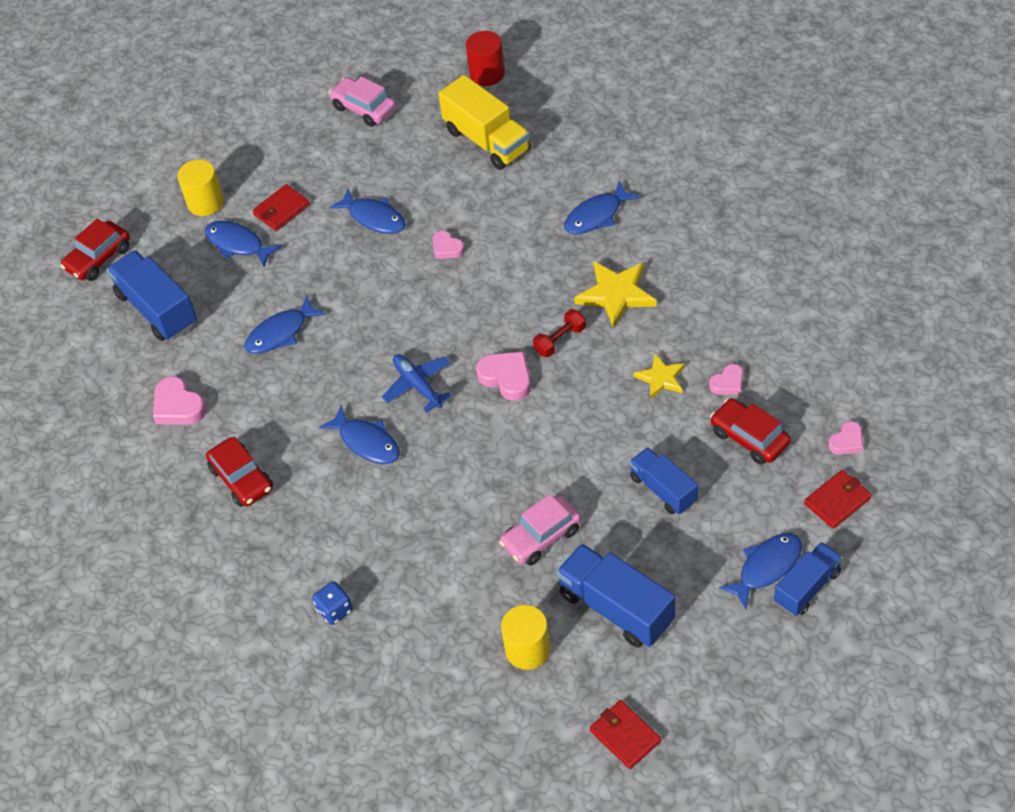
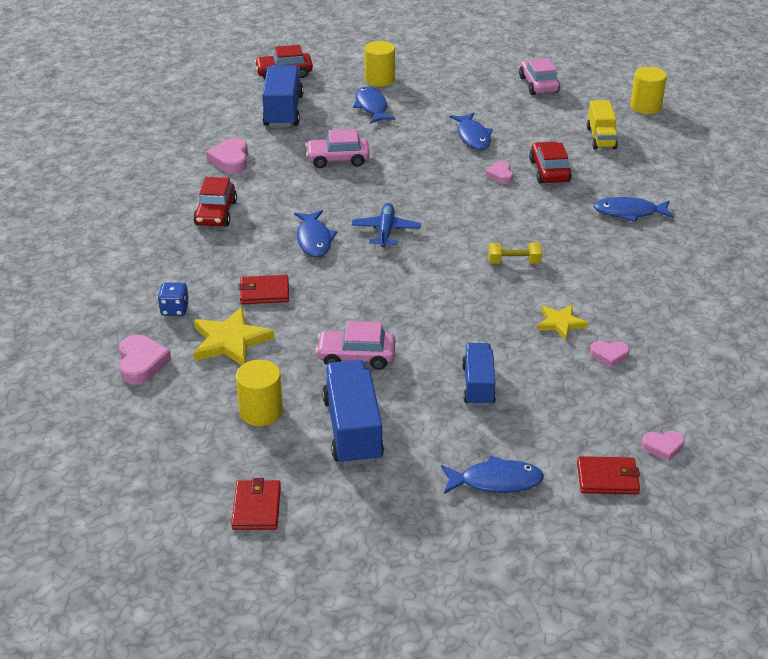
camera: 35 degrees right, 15 degrees down
(280, 333) = (338, 159): blue fish -> pink car
(281, 210) = (420, 105): red wallet -> red wallet (264, 292)
(487, 74) = (645, 106): red cylinder -> yellow cylinder
(487, 140) = (601, 138): yellow truck -> yellow truck, size x0.65
(506, 378) = (449, 260): pink heart -> pink heart (141, 363)
(560, 340) = (514, 262): red dumbbell -> yellow dumbbell
(616, 294) = (588, 260): yellow star -> yellow star (230, 341)
(749, 437) = (584, 396): red car -> red car (549, 171)
(807, 587) = (512, 515): blue truck -> none

